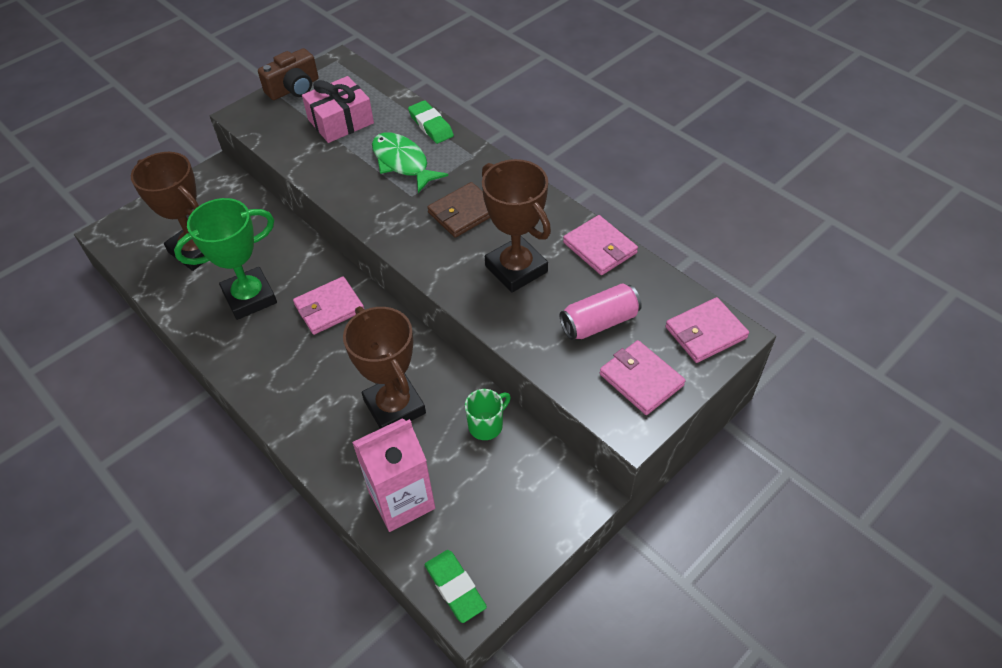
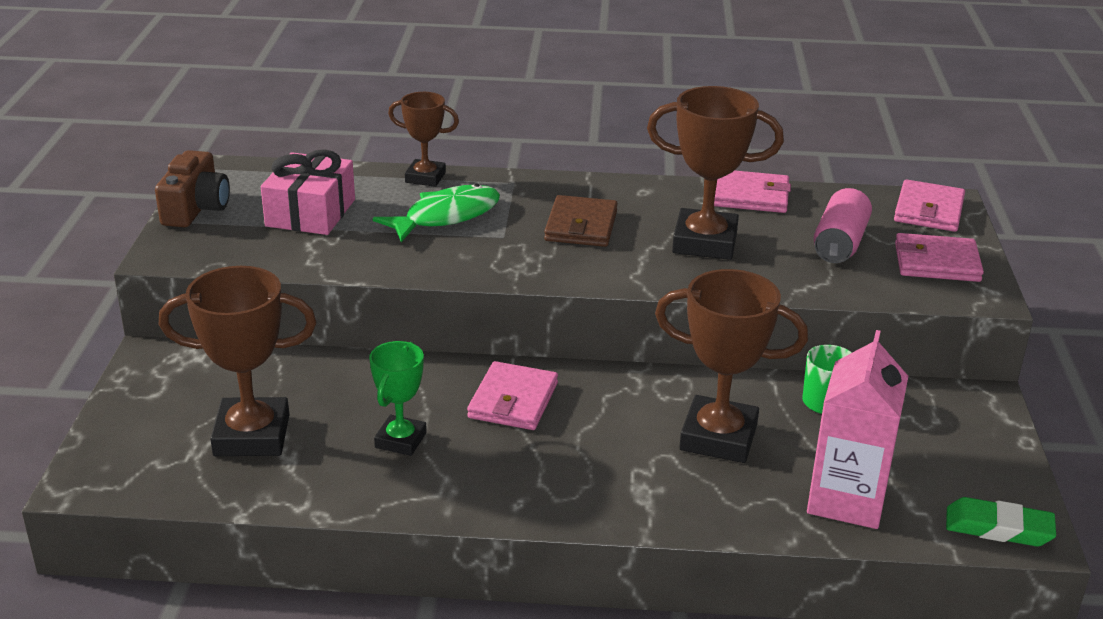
camera: 45 degrees left, 20 degrees down
(250, 297) = (400, 440): green trophy -> green trophy, size x0.59
(402, 163) = (446, 216): green fish -> green fish turned 135 degrees clockwise
(431, 125) = (425, 177): green eraser -> brown trophy

